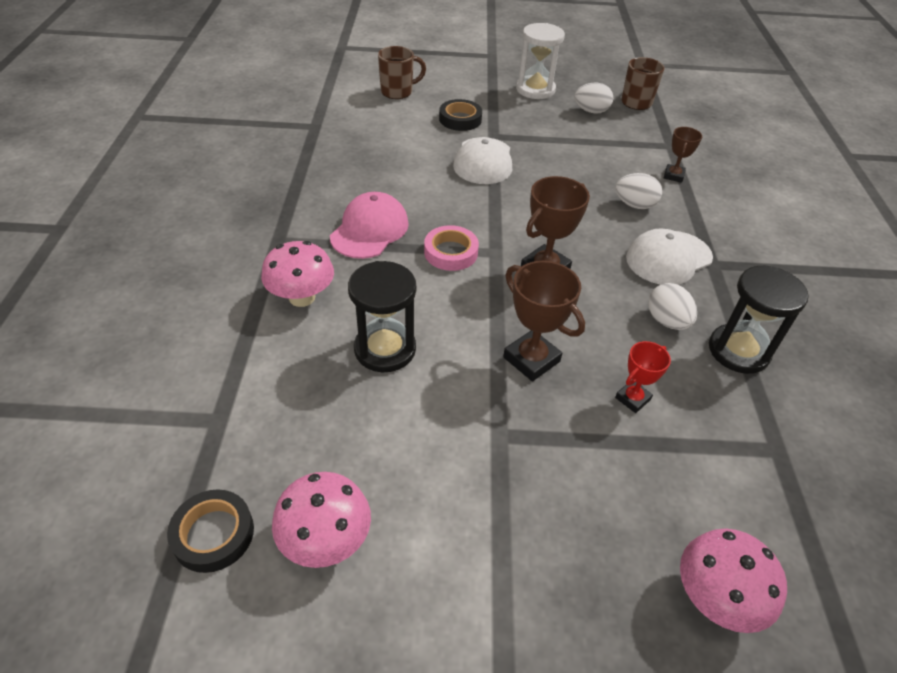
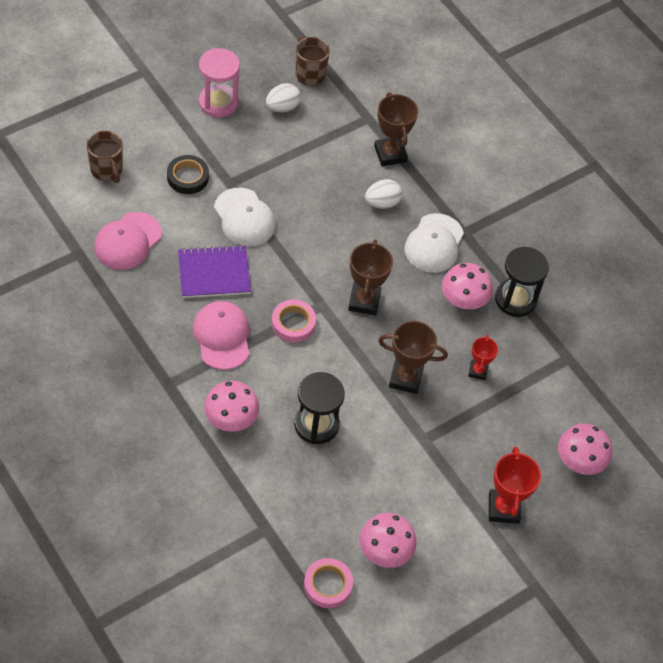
camera: 40 degrees left, 10 degrees up
(213, 534) = (327, 585): black tape -> pink tape
(363, 135) = (128, 241): none -> pink cap
(398, 92) = (107, 170): brown mug -> brown mug turned 120 degrees clockwise
(413, 184) = (214, 273): none -> purple notebook
(535, 90) = (218, 102): white hourglass -> pink hourglass
(543, 591) = (503, 508): none -> red trophy
(666, 321) = (463, 300): white egg -> pink mushroom
(673, 175) = (390, 154): brown trophy -> brown trophy, size x1.67

